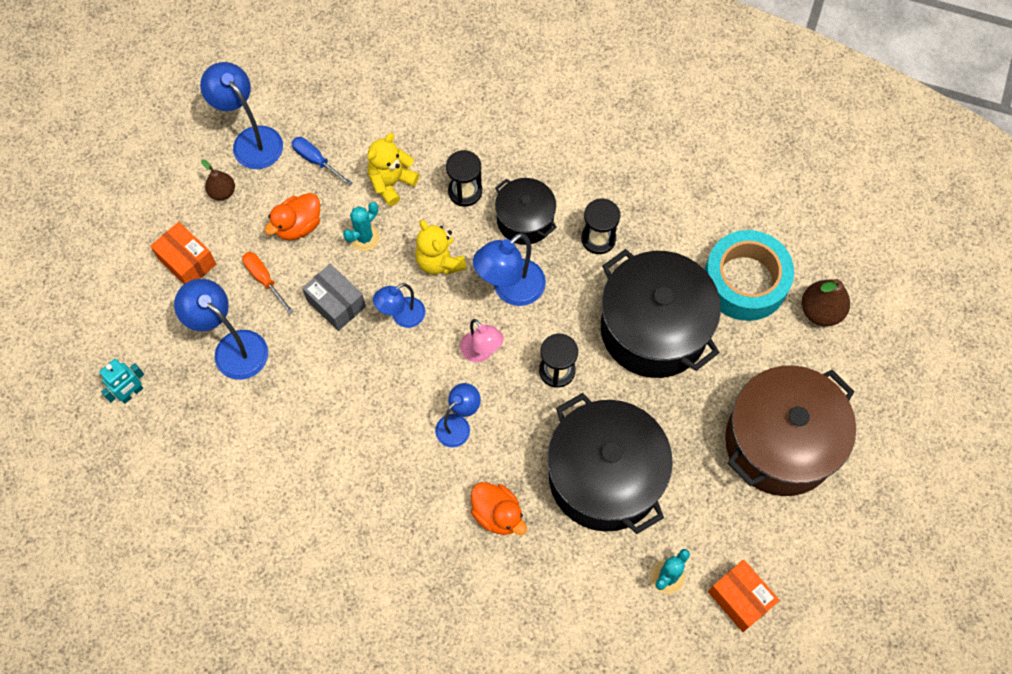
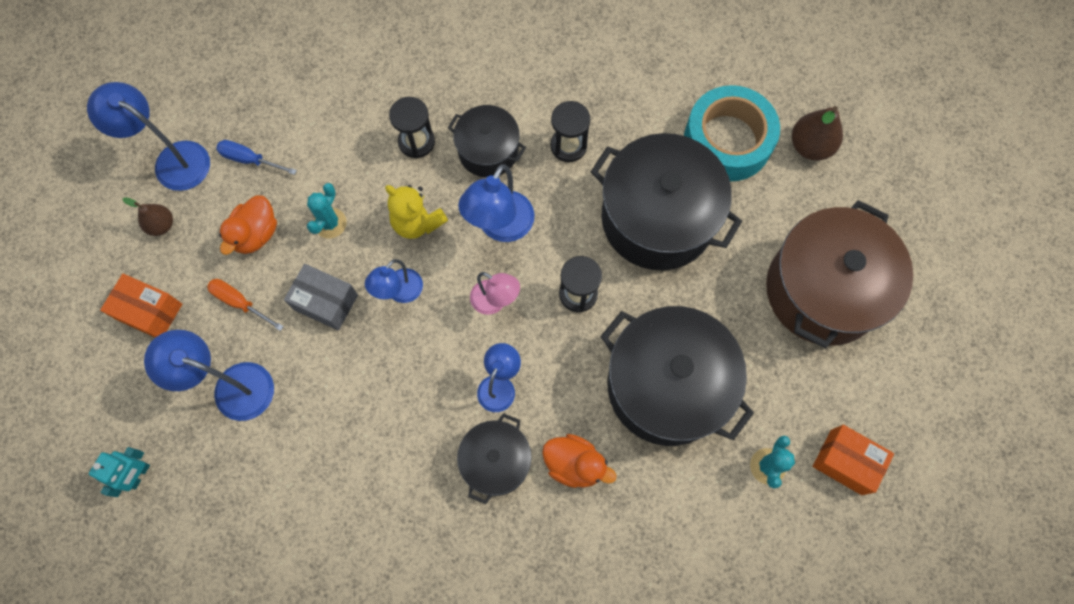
camera: 20 degrees left, 5 degrees up
(391, 183) = (337, 157): yellow teddy bear -> none
(430, 488) = (496, 461): none -> black pot

